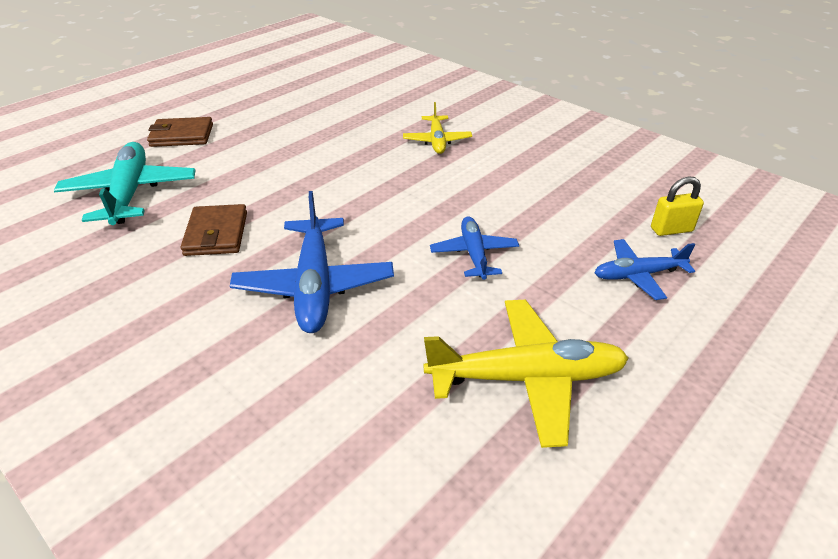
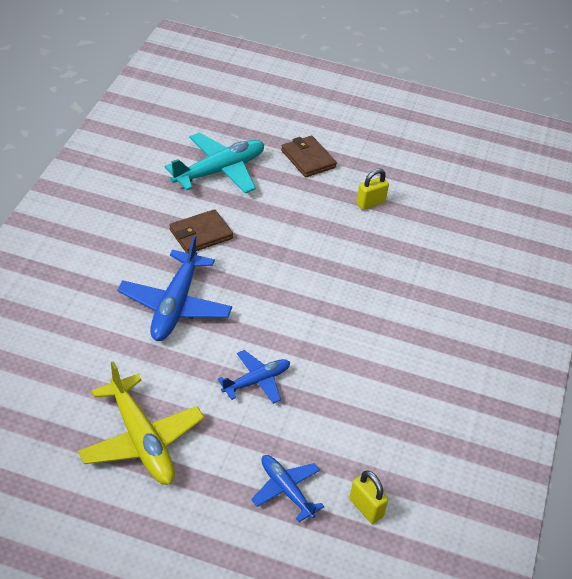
camera: 60 degrees right, 5 degrees up
(280, 120) = (370, 203): none -> yellow padlock
(315, 285) = (175, 305): blue plane -> blue plane turned 45 degrees counterclockwise
(437, 141) = (408, 314): yellow plane -> none

